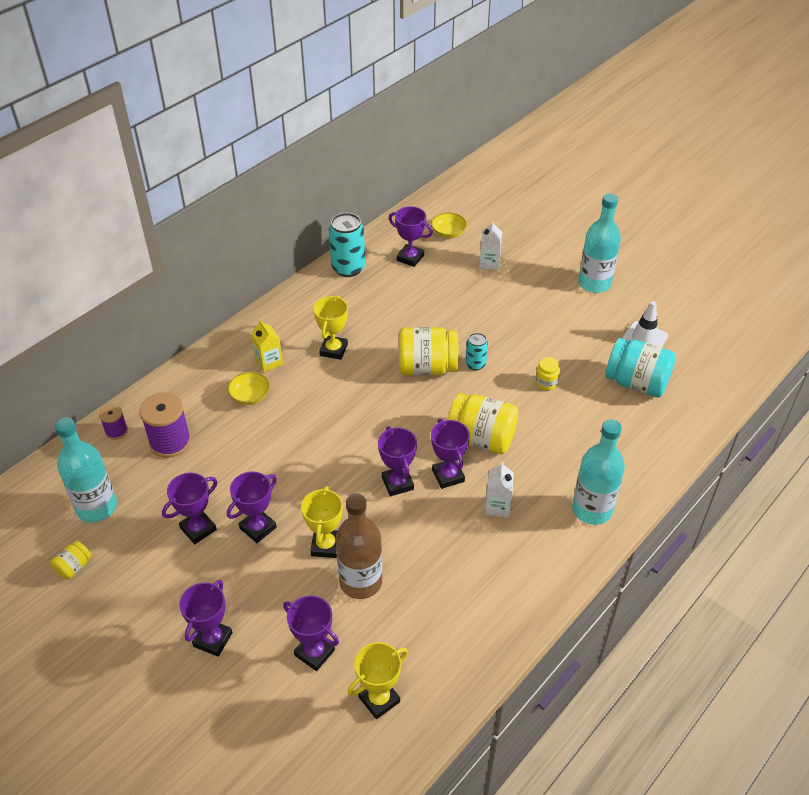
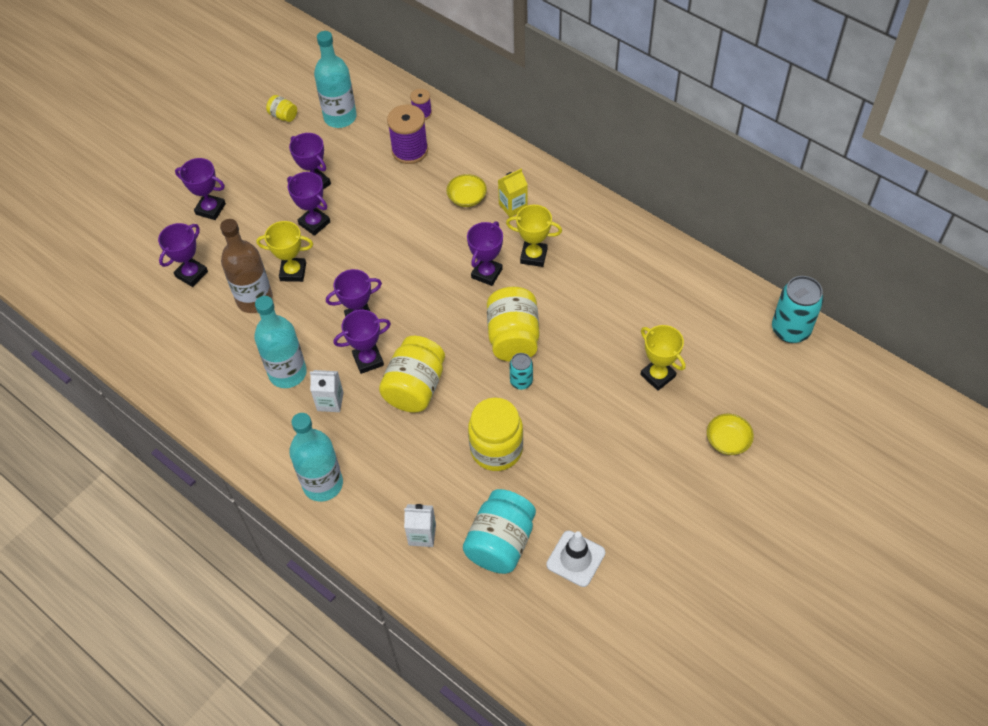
camera: 90 degrees right, 10 degrees up
(348, 268) = (664, 258): turquoise can -> turquoise can (790, 330)
(379, 699) = (145, 319): yellow trophy -> yellow trophy (658, 375)
(410, 258) = (691, 314): purple trophy -> purple trophy (486, 273)
(448, 233) = (745, 351): yellow bowl -> yellow bowl (727, 441)
(489, 263) = (695, 395): white carton -> white carton (422, 534)
(546, 383) = (496, 449): yellow jar -> yellow jar, size x2.11
(594, 283) = (672, 510): turquoise bottle -> turquoise bottle (287, 373)

